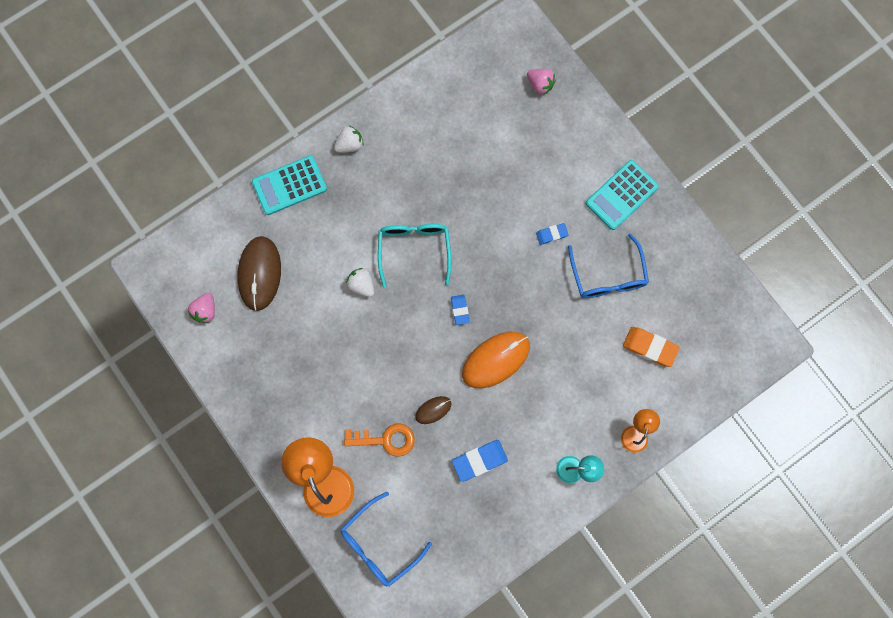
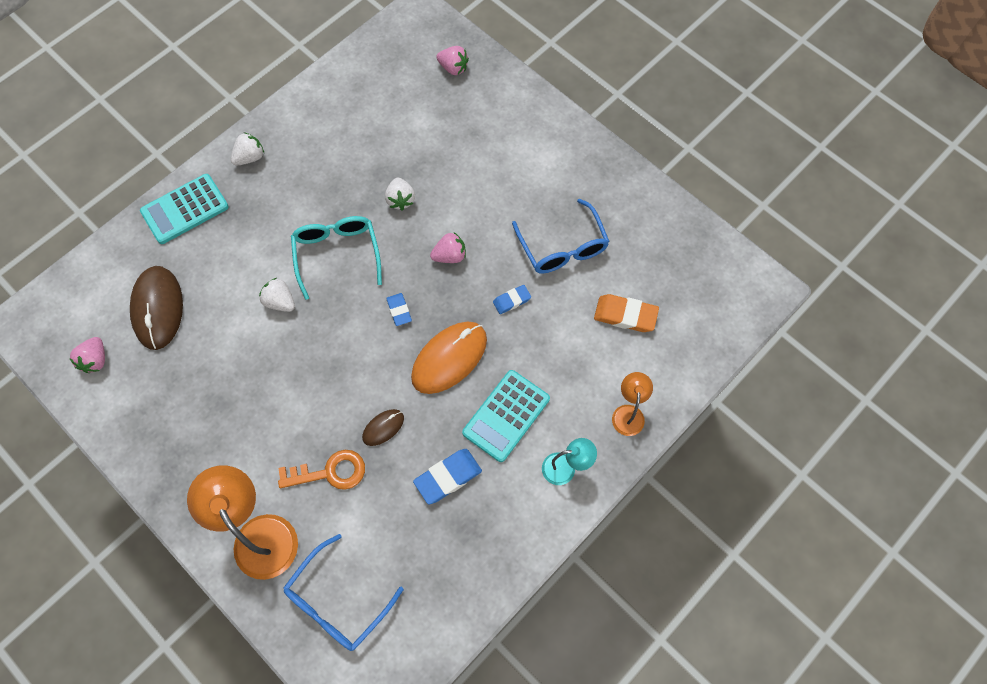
camera: 10 degrees left, 10 degrees down
(475, 208) = (400, 200): none -> white strawberry
(510, 267) = (450, 256): none -> pink strawberry
(551, 234) = (491, 214): blue eraser -> blue eraser (511, 300)
(621, 195) = (562, 162): turquoise calculator -> turquoise calculator (506, 415)

